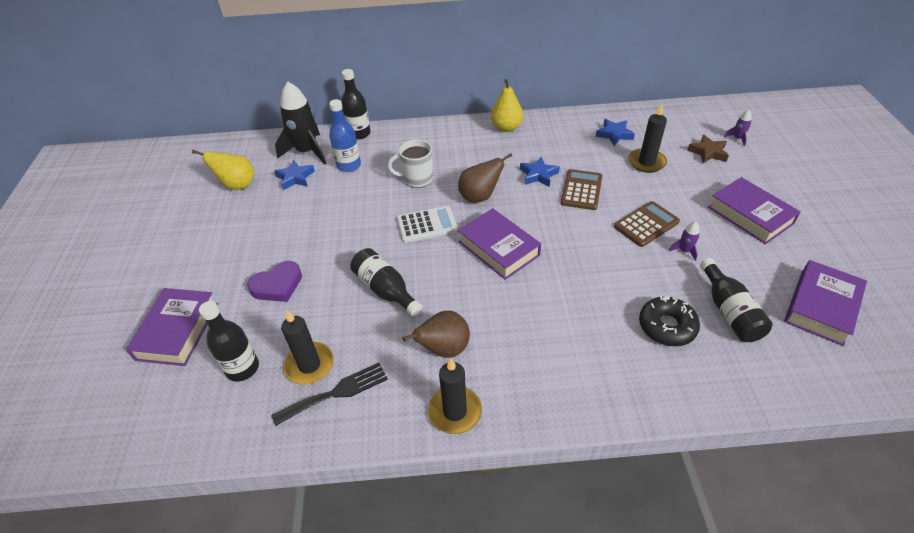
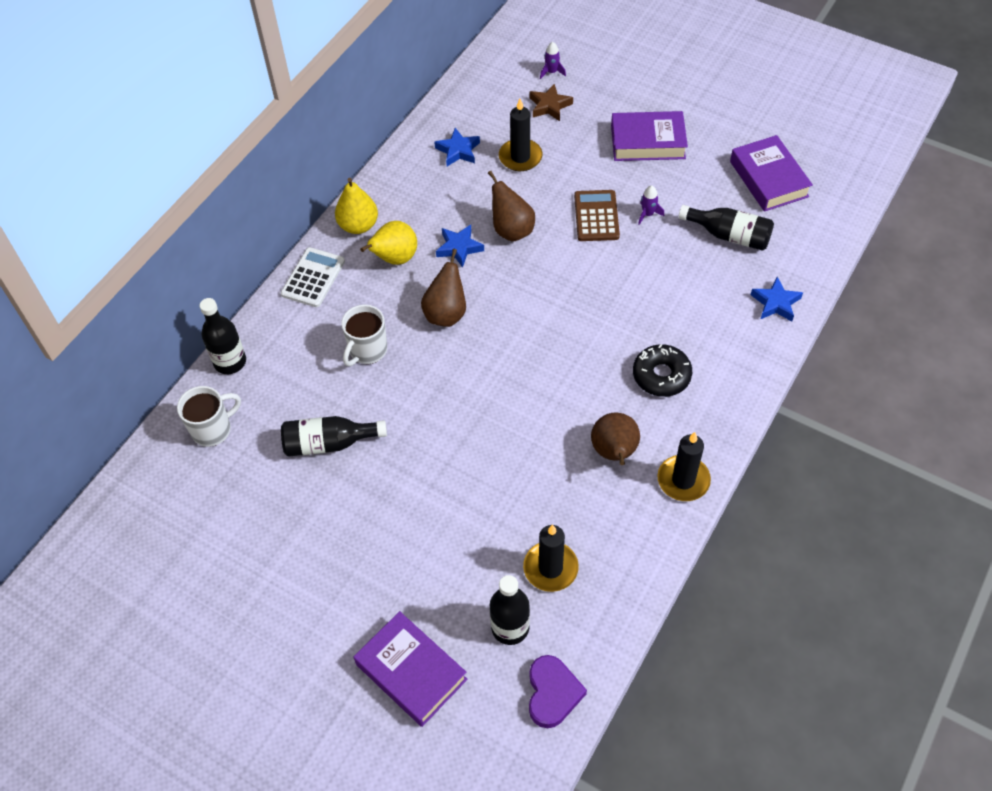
camera: 55 degrees left, 10 degrees up
(237, 185) = (209, 528): yellow pear -> yellow pear (394, 259)
(277, 285) = (421, 553): purple heart -> purple heart (552, 693)
(295, 178) = (253, 463): blue star -> blue star (775, 303)
(307, 151) = (212, 429): black rocket -> white mug
(336, 393) = (599, 560): black fork -> none
(349, 165) = (281, 400): blue bottle -> none
(385, 290) = (506, 461): black bottle -> black bottle (329, 443)
(427, 225) = (447, 380): white calculator -> white calculator (313, 278)
(498, 248) = (530, 342): purple book -> none
(581, 190) = (511, 230): brown calculator -> brown pear
(667, 326) = (712, 284): black donut -> black donut (661, 375)

